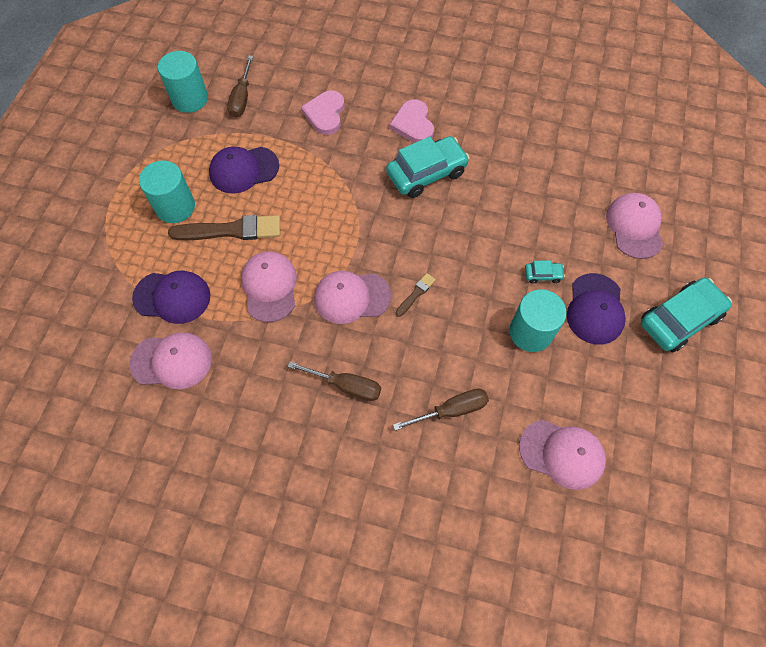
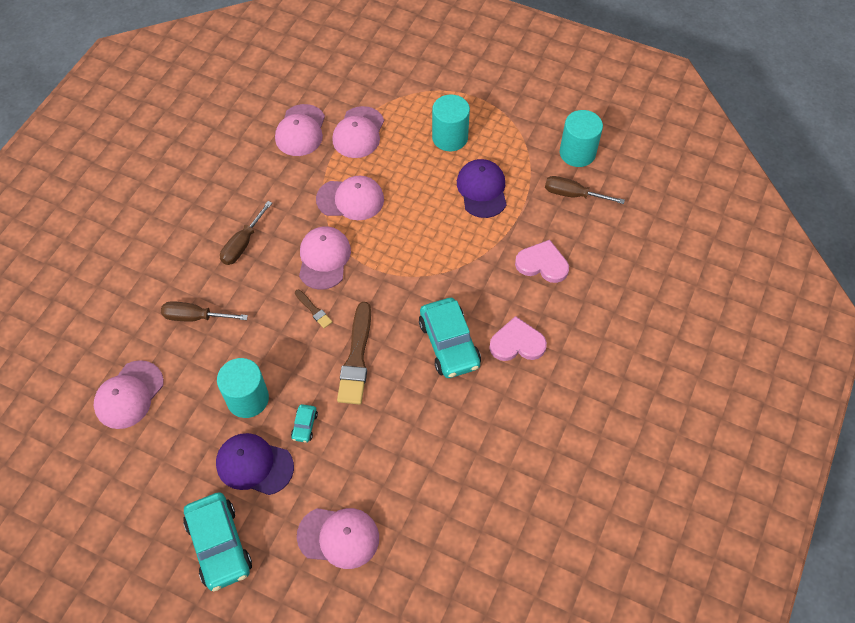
camera: 100 degrees right, 5 degrees down
(172, 297) = (358, 133): purple cap -> pink cap
(231, 230) = (415, 176): brown brush -> brown brush (356, 358)
(451, 410) = (196, 317): brown screwdriver -> brown screwdriver turned 105 degrees clockwise

